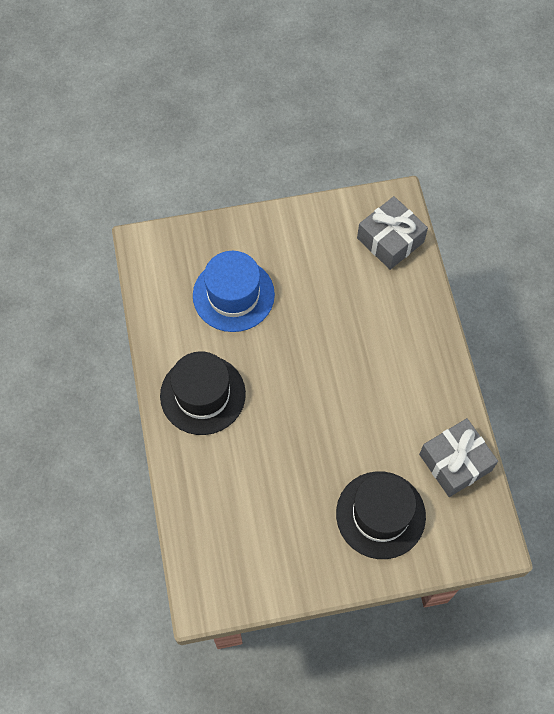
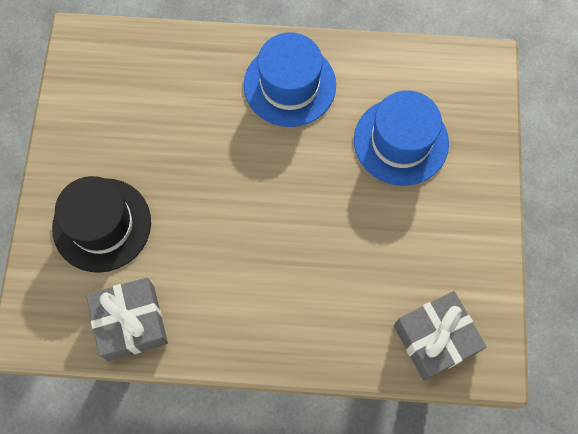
camera: 105 degrees right, 5 degrees up
(202, 394) = (289, 85): black hat -> blue hat

